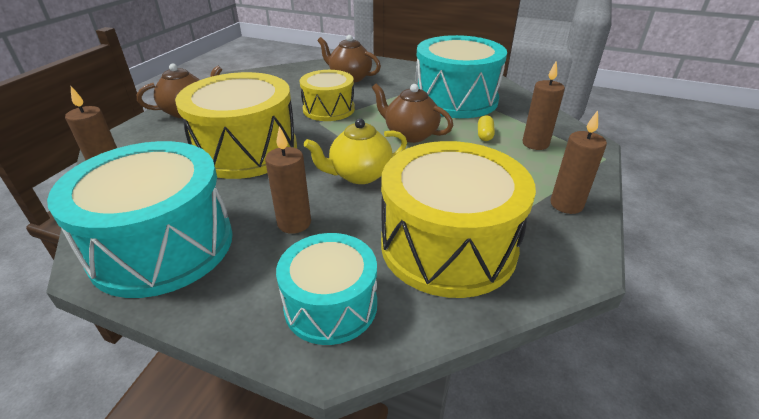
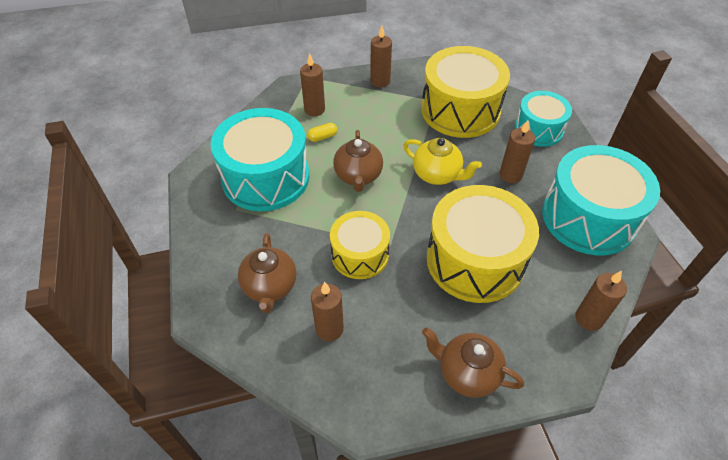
camera: 125 degrees left, 15 degrees up
(292, 84) = (329, 329): none -> brown candle

